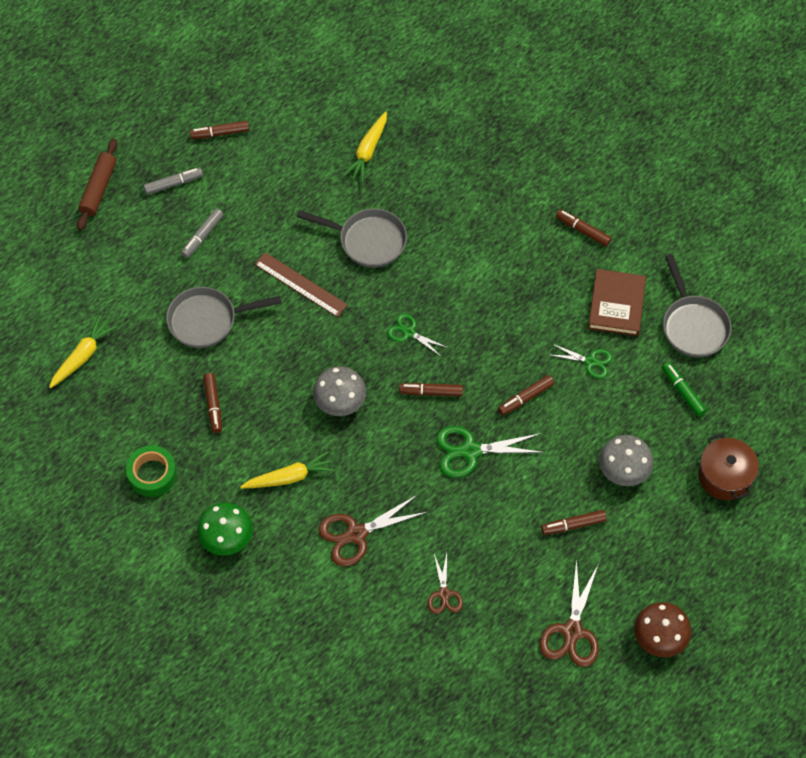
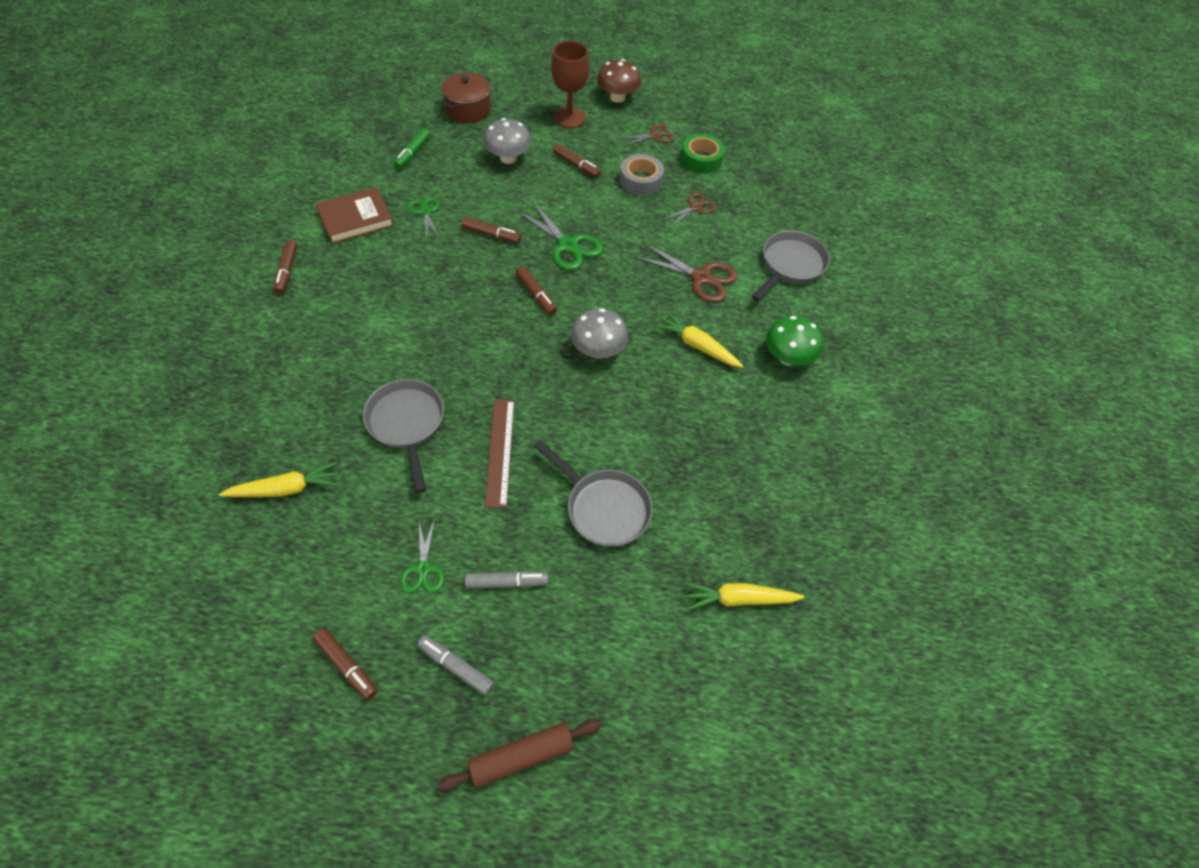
camera: 130 degrees left, 5 degrees down
(152, 474) = (791, 447): green tape -> green tape (701, 159)
(213, 405) = (685, 443): brown marker -> none
(409, 332) = (488, 338): green scissors -> green scissors (423, 569)
(513, 570) = (641, 180): none -> grey tape
(572, 631) = (654, 135): brown scissors -> brown scissors, size x0.60
(653, 565) = (569, 117): none -> brown goblet
(693, 325) = (344, 169): grey pan -> grey pan (790, 265)

